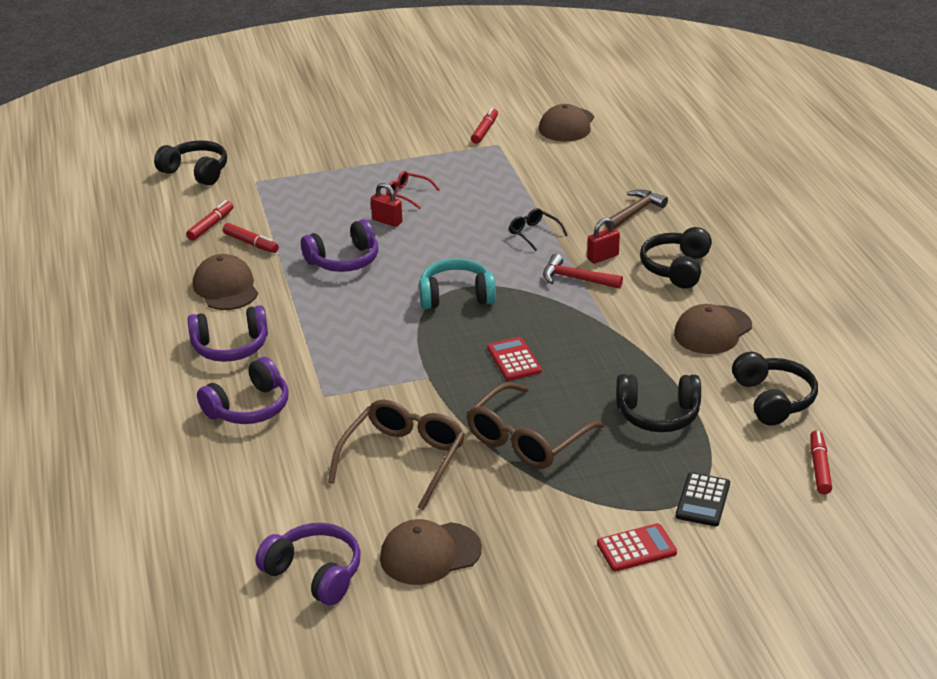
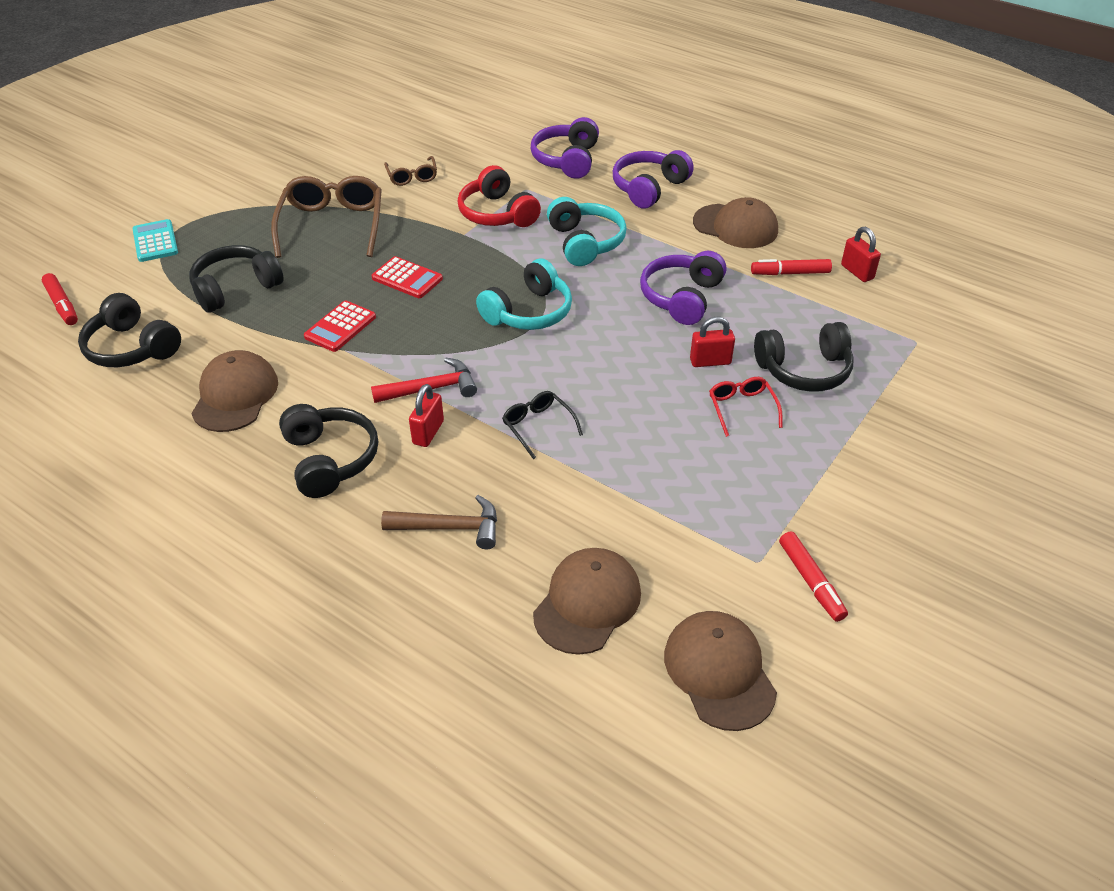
camera: 140 degrees right, 10 degrees up
(196, 172) = (990, 321): black headphones -> black headphones (804, 370)
(210, 225) = (857, 272): red marker -> red padlock
(314, 574) = (392, 106): purple headphones -> none
(348, 326) = (585, 242): none -> turquoise headphones
(378, 383) = (497, 213): none -> red headphones
(403, 459) = (412, 177): brown glasses -> brown glasses, size x0.51
(408, 194) = (742, 408): red glasses -> red glasses turned 90 degrees counterclockwise
(430, 553) = (331, 139): brown cap -> brown cap (587, 603)
(534, 233) = (538, 426): black glasses -> black glasses turned 135 degrees counterclockwise
(635, 212) = (450, 528): brown hammer -> brown hammer turned 90 degrees counterclockwise
(636, 548) = (188, 194): red calculator -> red calculator (340, 327)
(702, 500) = (155, 241): black calculator -> turquoise calculator

